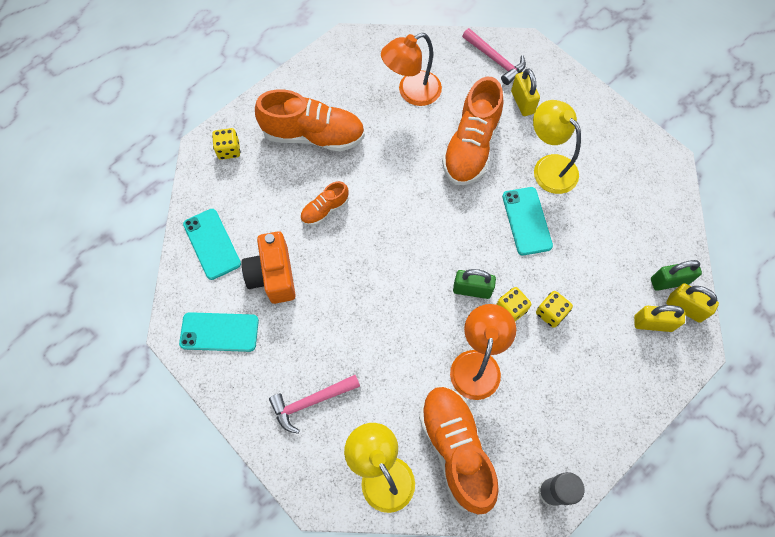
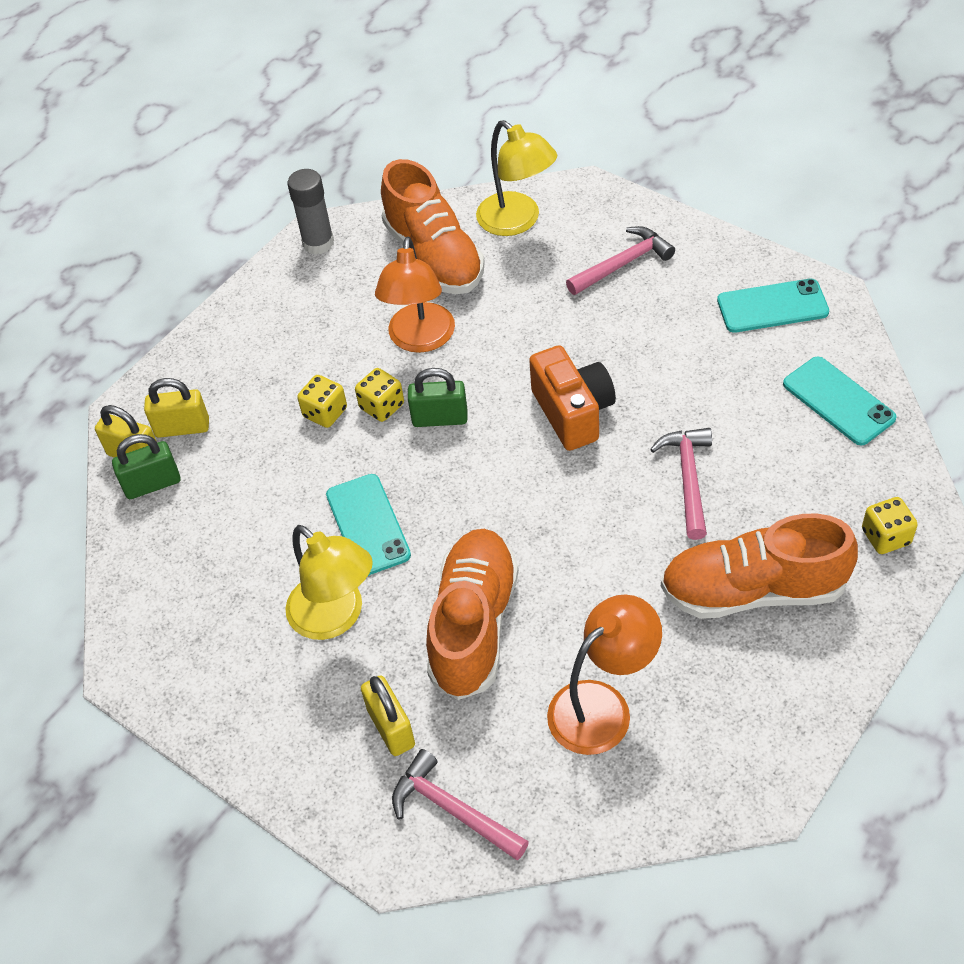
camera: 175 degrees right, 15 degrees down
(273, 276) = (729, 380): orange camera -> orange camera (573, 412)
(325, 209) = (688, 479): orange shoe -> pink hammer

